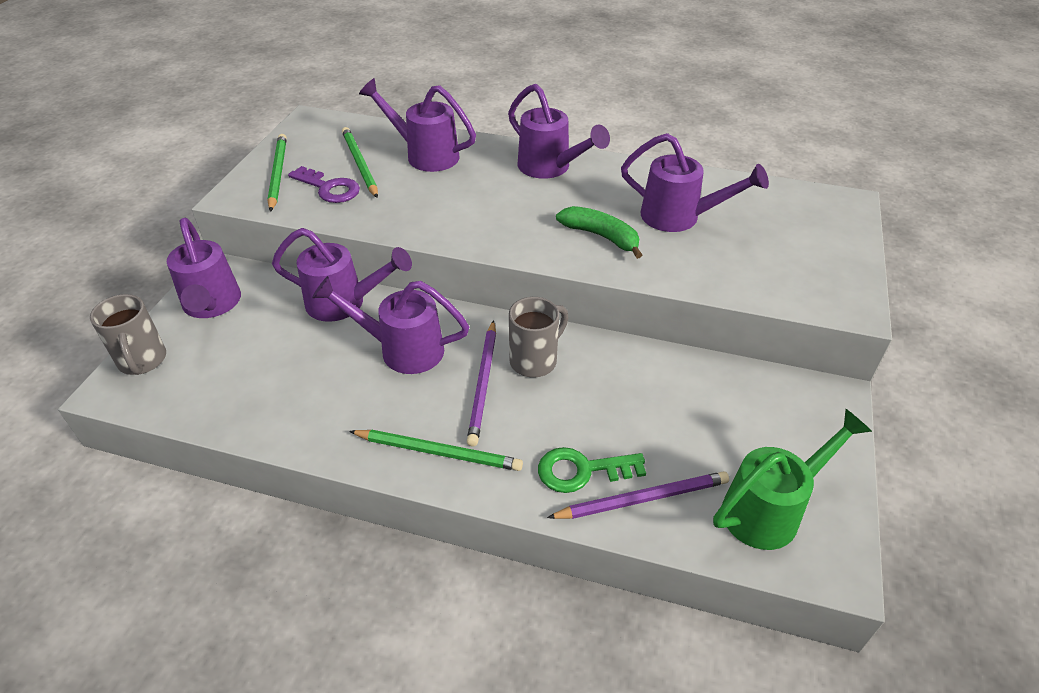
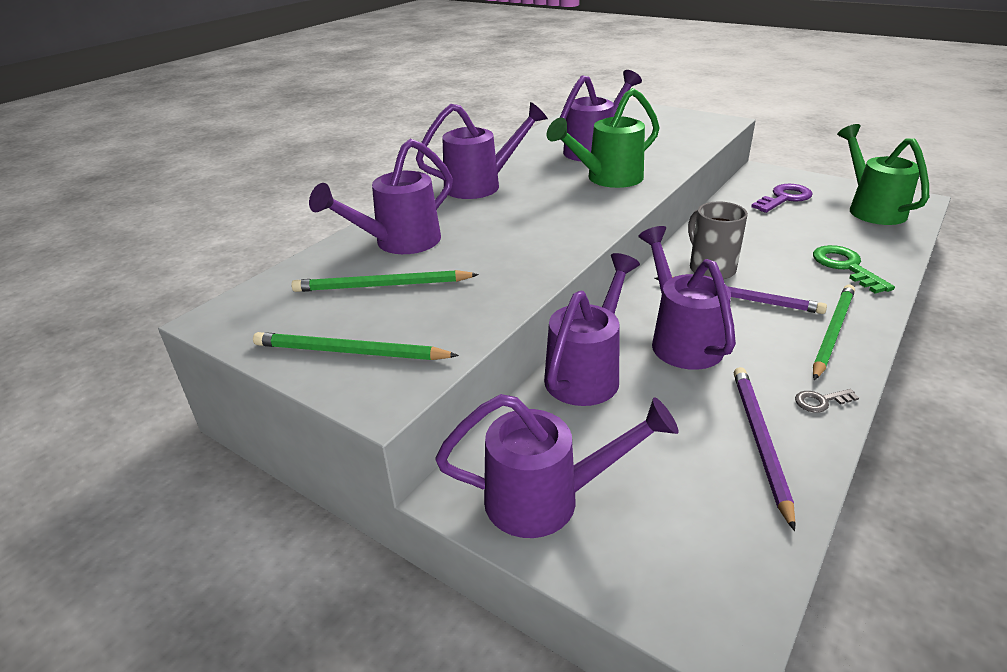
camera: 70 degrees left, 10 degrees down
(142, 361) = (660, 587): grey mug -> none
(327, 439) = (821, 401): none -> grey key
(329, 188) = (423, 311): purple key -> purple key (784, 198)
(401, 349) = (681, 339): purple watering can -> purple watering can turned 135 degrees clockwise
(582, 470) = (846, 267): green key -> green key turned 150 degrees clockwise
(601, 236) = (607, 179): green banana -> green watering can
(643, 498) = (871, 248): purple pencil -> purple pencil (760, 441)

